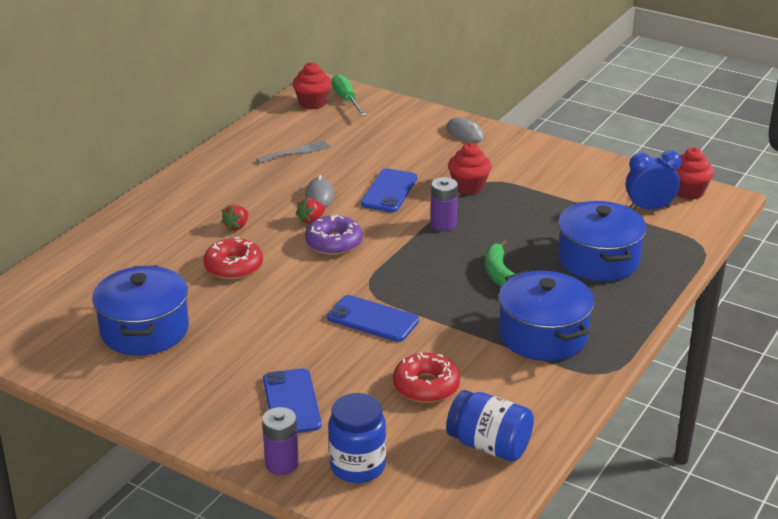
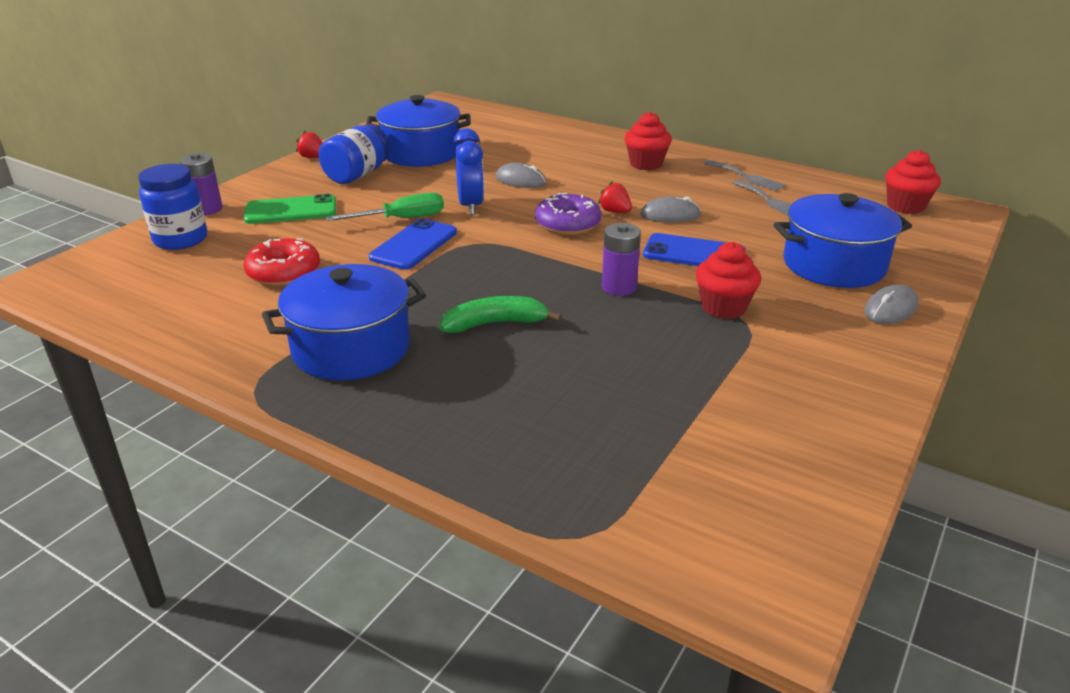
camera: 90 degrees right, 0 degrees up
(233, 266) = (520, 180): red donut -> grey mouse
(237, 226) = (596, 179): red strawberry -> red strawberry (313, 157)
(245, 156) = (746, 177): none -> grey fork
(291, 402) = (291, 211): blue phone -> green phone
(346, 100) = (932, 226): green screwdriver -> green screwdriver (401, 219)
(489, 445) = (165, 304): blue jar -> blue jar (357, 175)
(598, 260) = (531, 408): blue pot -> blue pot (834, 265)
(649, 208) = (705, 481): blue clock -> blue clock (470, 206)
(688, 192) = (788, 545): red cupcake -> red cupcake (646, 164)

